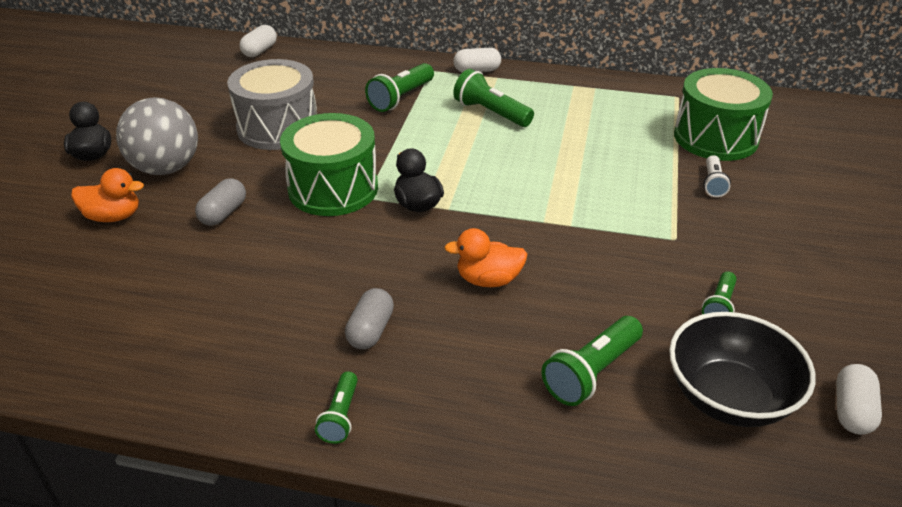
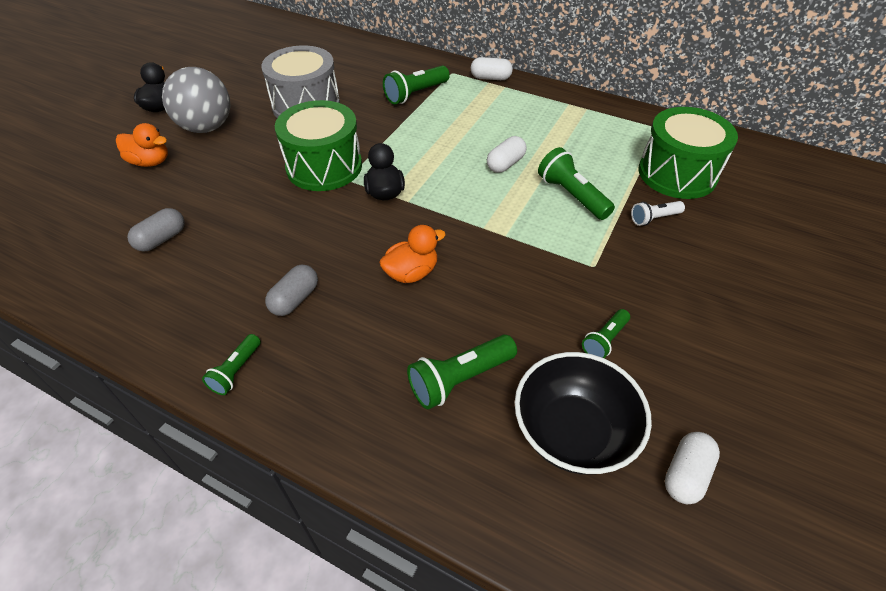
camera: 15 degrees right, 10 degrees up
(223, 213) = (230, 173): grey capsule -> grey capsule (161, 239)
(260, 51) = (323, 37): white capsule -> white capsule (505, 164)
(488, 280) = (411, 273): orange duck -> orange duck turned 135 degrees clockwise
(491, 113) = (484, 119): green flashlight -> green flashlight (572, 195)
(713, 184) = (654, 218): white flashlight -> white flashlight turned 45 degrees clockwise

